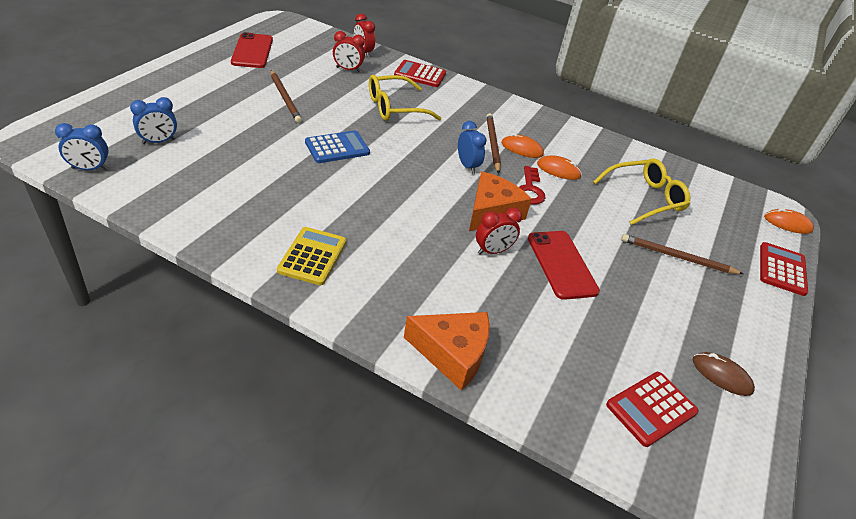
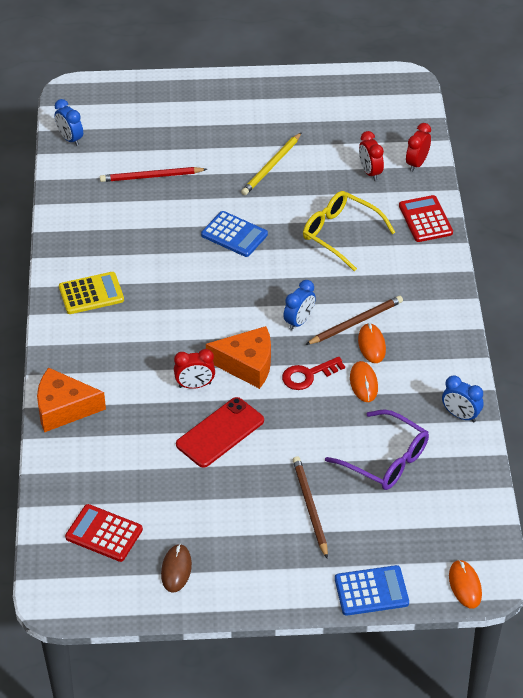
camera: 65 degrees right, 5 degrees up
(159, 141) = (134, 145): blue clock -> blue clock (460, 415)
(211, 152) = (151, 177): none -> red pencil
(252, 51) = (323, 103): red phone -> none
(285, 98) = (271, 166): brown pencil -> yellow pencil
(452, 354) = (63, 408): orange cheese -> orange cheese turned 105 degrees clockwise
(493, 251) = (195, 385): red clock -> red clock turned 45 degrees counterclockwise
(645, 198) = (386, 460): yellow glasses -> purple glasses
(782, 269) = (371, 591): red calculator -> blue calculator

